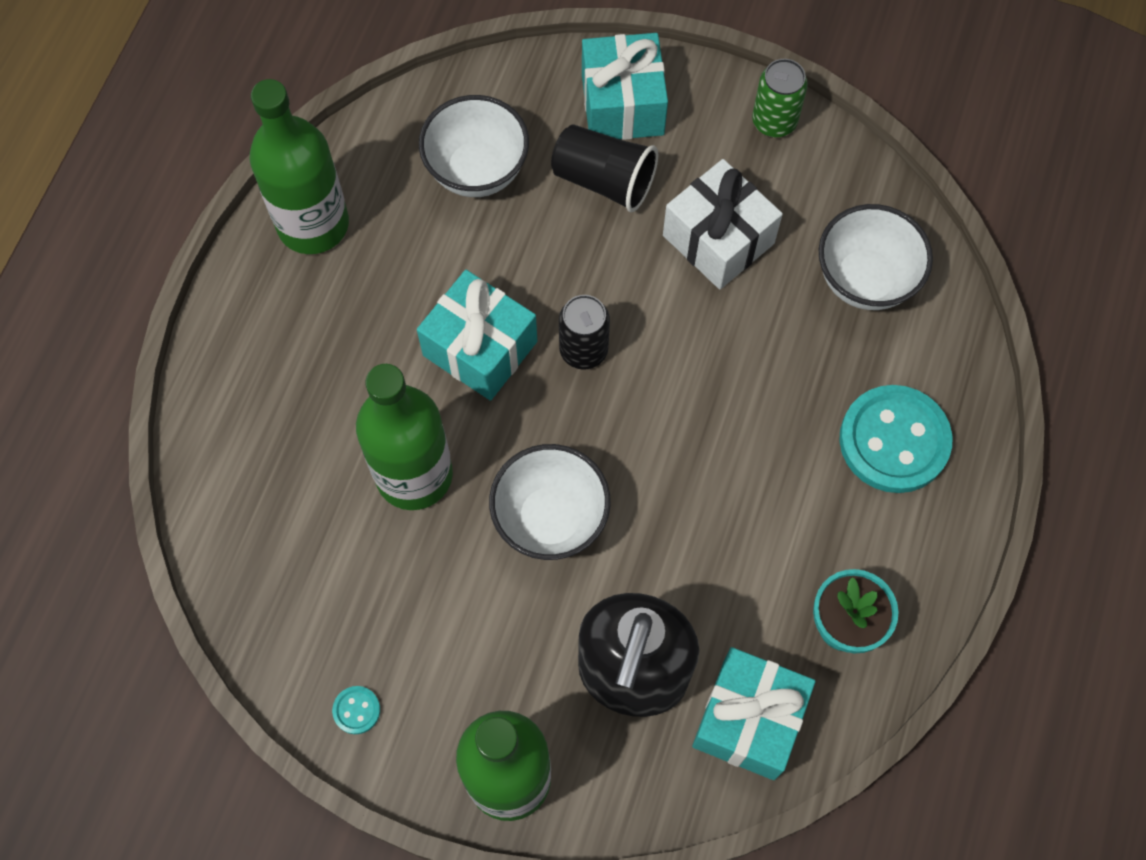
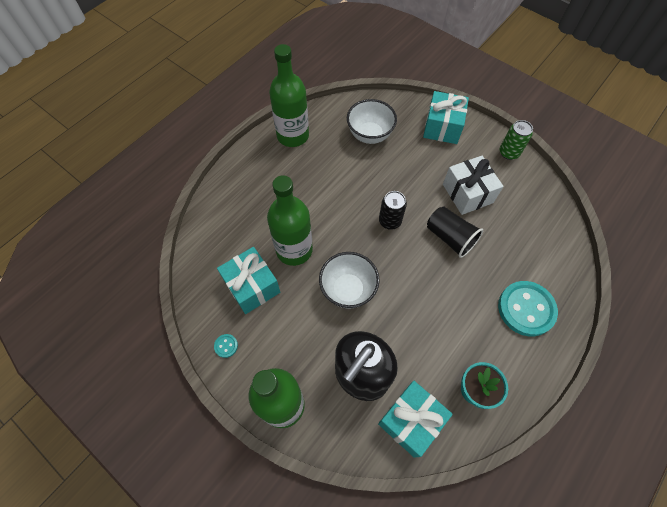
camera: 20 degrees right, 5 degrees down
(480, 348) = (344, 206): turquoise gift -> turquoise gift (252, 286)
(604, 180) = (423, 154): black cup -> black cup (450, 237)
(864, 280) = (532, 231): white bowl -> none

